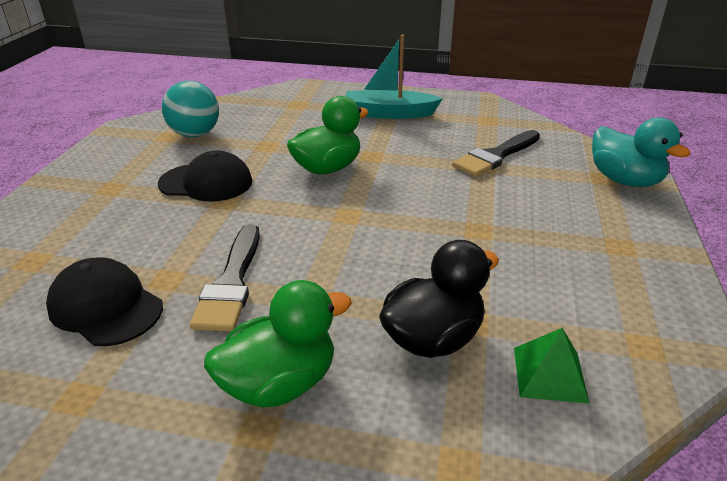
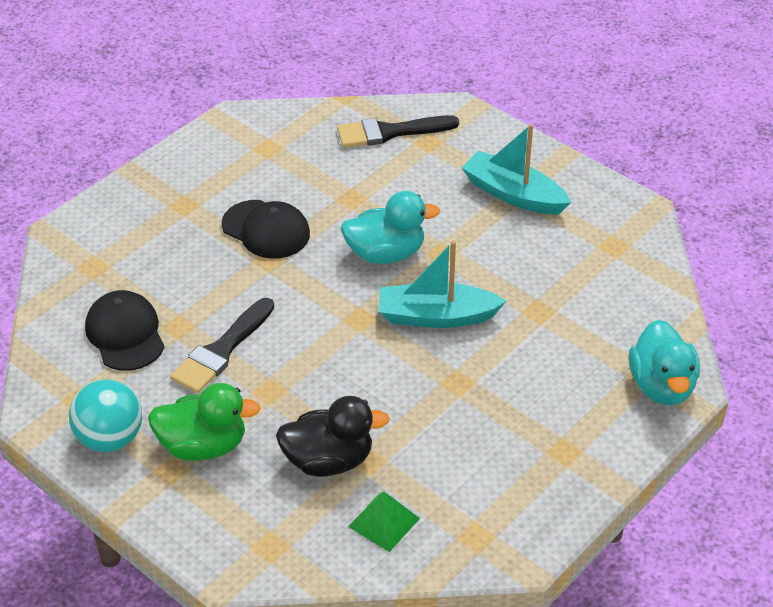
camera: 30 degrees right, 10 degrees up
(195, 134) = (294, 155): turquoise ball -> turquoise ball (110, 438)
(327, 168) = (386, 253): green duck -> turquoise duck
(411, 193) = (436, 316): none -> turquoise boat
(496, 156) = (566, 302): black brush -> black brush (390, 132)

